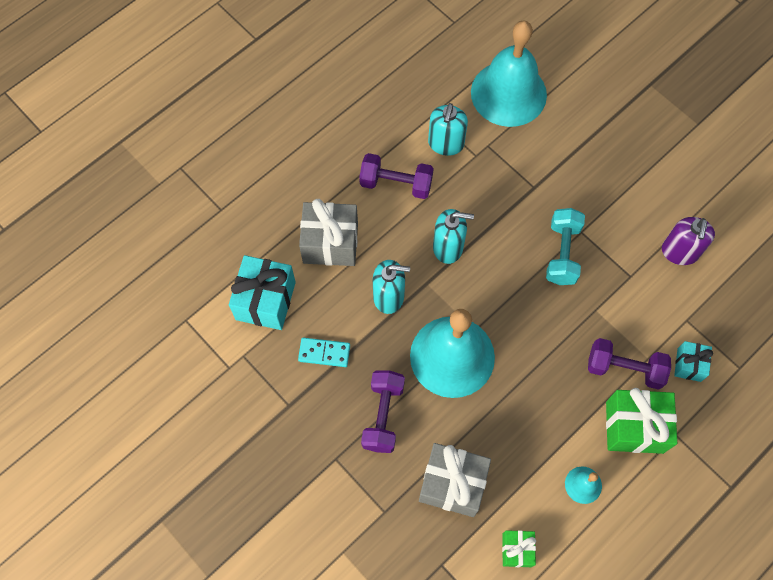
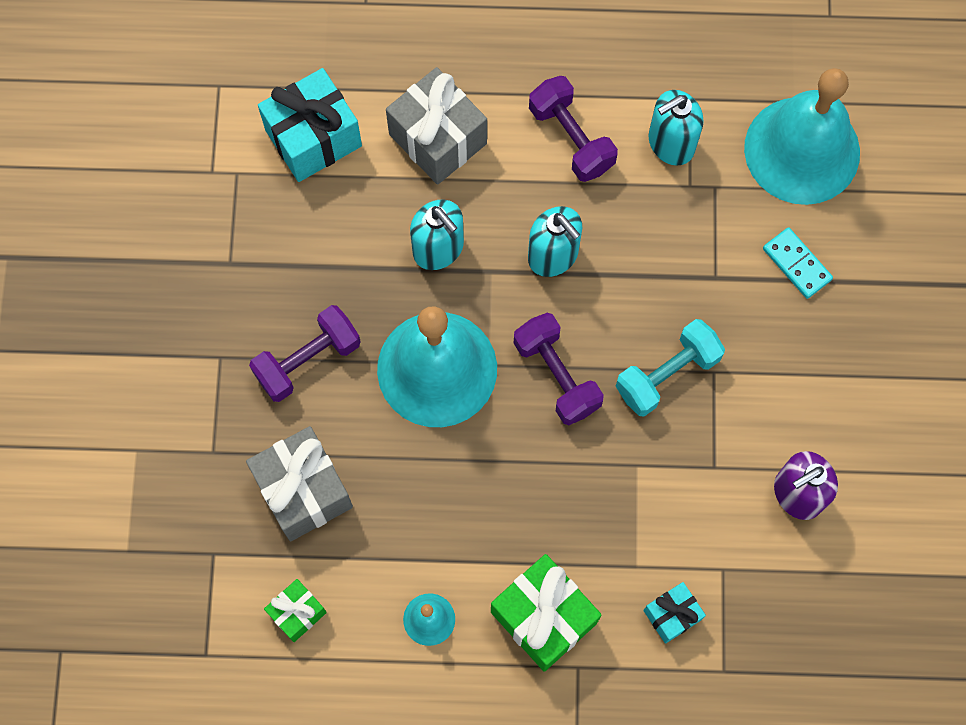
camera: 45 degrees right, 5 degrees up
(324, 353) = (315, 244): turquoise domino -> turquoise domino (796, 264)
(624, 368) = (599, 552): purple dumbbell -> purple dumbbell (557, 375)

